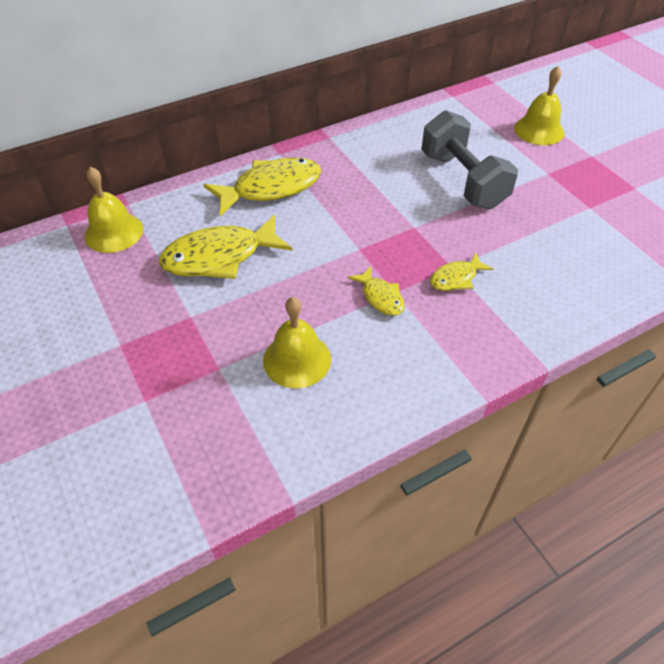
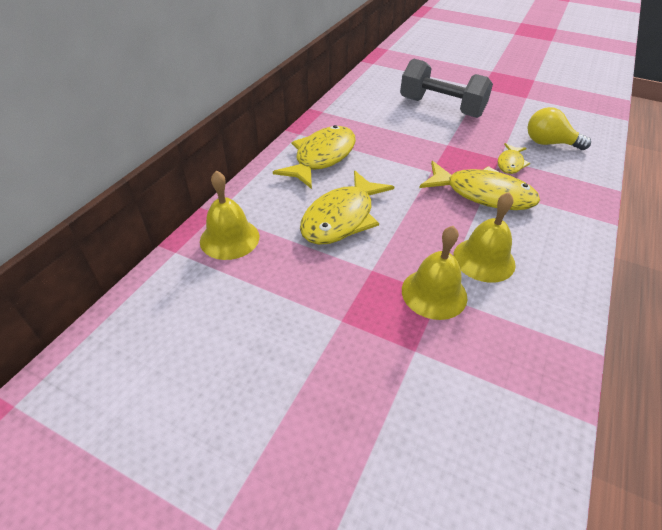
camera: 35 degrees left, 5 degrees down
(380, 297) = (483, 194): yellow fish -> yellow fish, size x1.94
(536, 275) = (549, 143): none -> yellow light bulb
(539, 130) = (447, 66): yellow bell -> yellow bell (434, 293)

